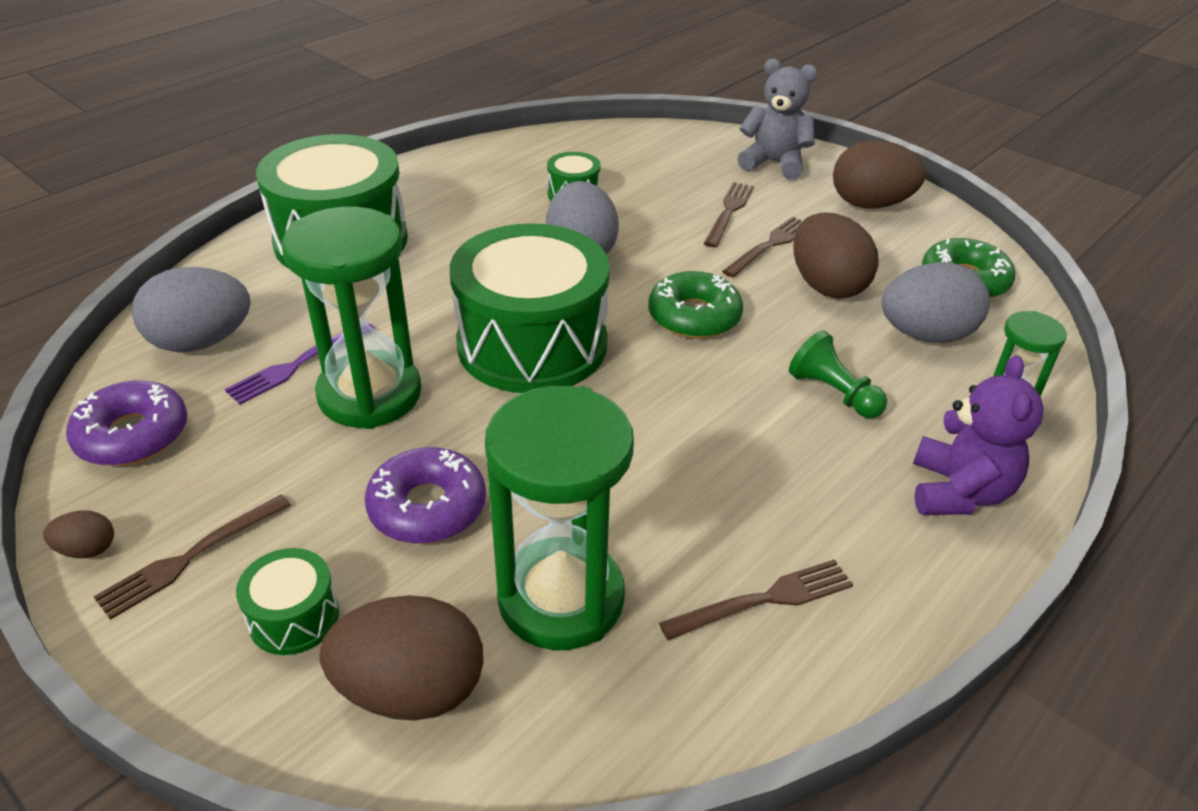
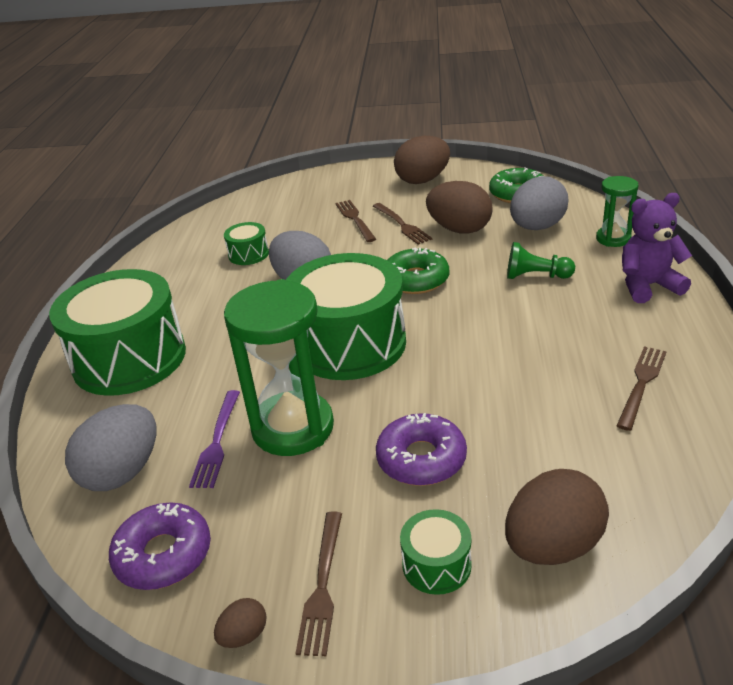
camera: 35 degrees left, 5 degrees down
(561, 598) = (556, 450): green hourglass -> none
(770, 245) = (402, 225): brown fork -> brown fork turned 150 degrees clockwise
(774, 163) = (342, 183): grey teddy bear -> none
(958, 492) = (648, 286): purple teddy bear -> purple teddy bear turned 75 degrees counterclockwise

